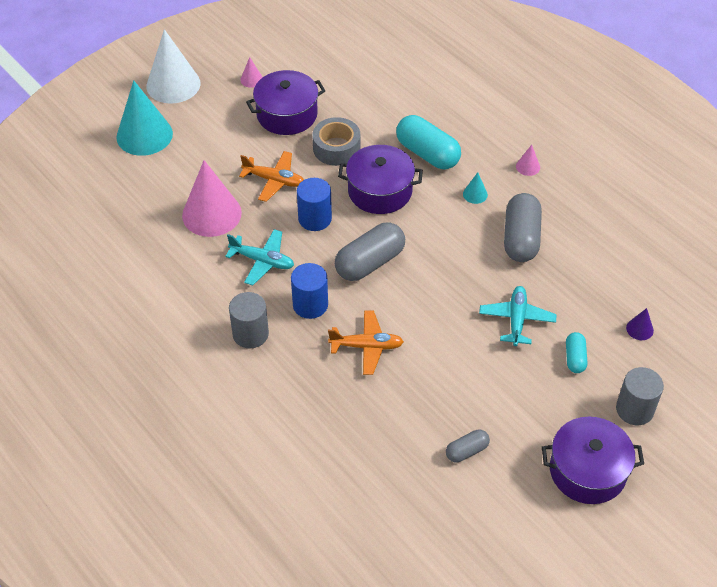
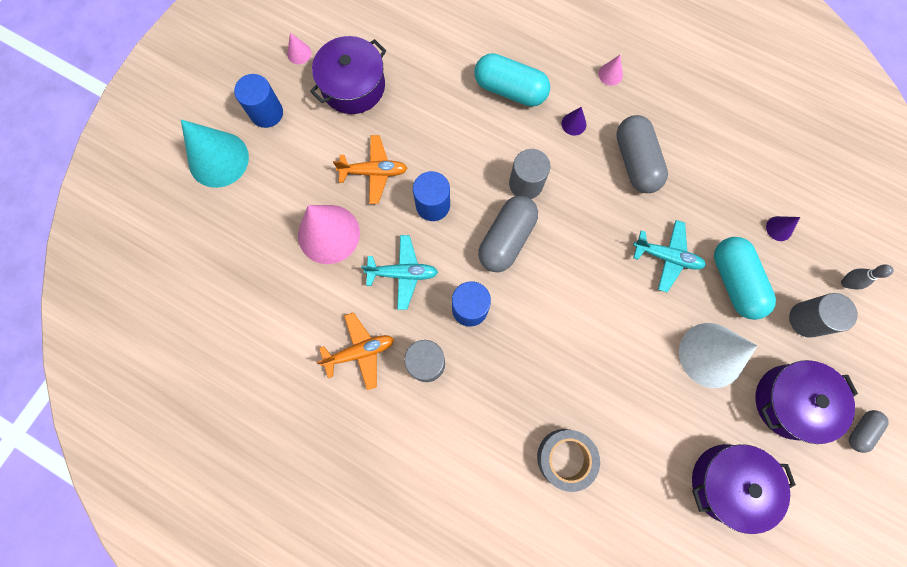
camera: 20 degrees left, 25 degrees up
(173, 84) = (221, 85): white cone -> white cone (711, 355)
(202, 114) = (266, 113): none -> blue cylinder
(336, 148) = (419, 112): grey tape -> grey tape (565, 458)
(367, 346) = (542, 338): orange plane -> orange plane (360, 352)
(380, 191) = (482, 150): purple pot -> purple pot (728, 483)
(408, 226) = (526, 184): none -> grey cylinder
(466, 451) = (678, 421): grey capsule -> grey capsule (860, 430)
(475, 194) = (573, 124): turquoise cone -> purple cone
(516, 320) = (667, 257): turquoise plane -> turquoise plane turned 120 degrees clockwise
(575, 358) = (734, 282): turquoise capsule -> turquoise capsule, size x1.90
(689, 392) = (845, 283): none -> grey bowling pin

